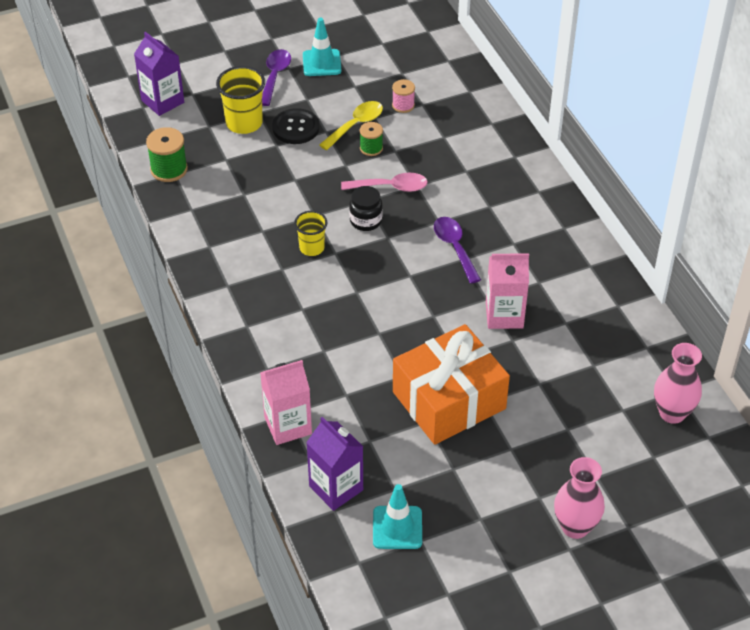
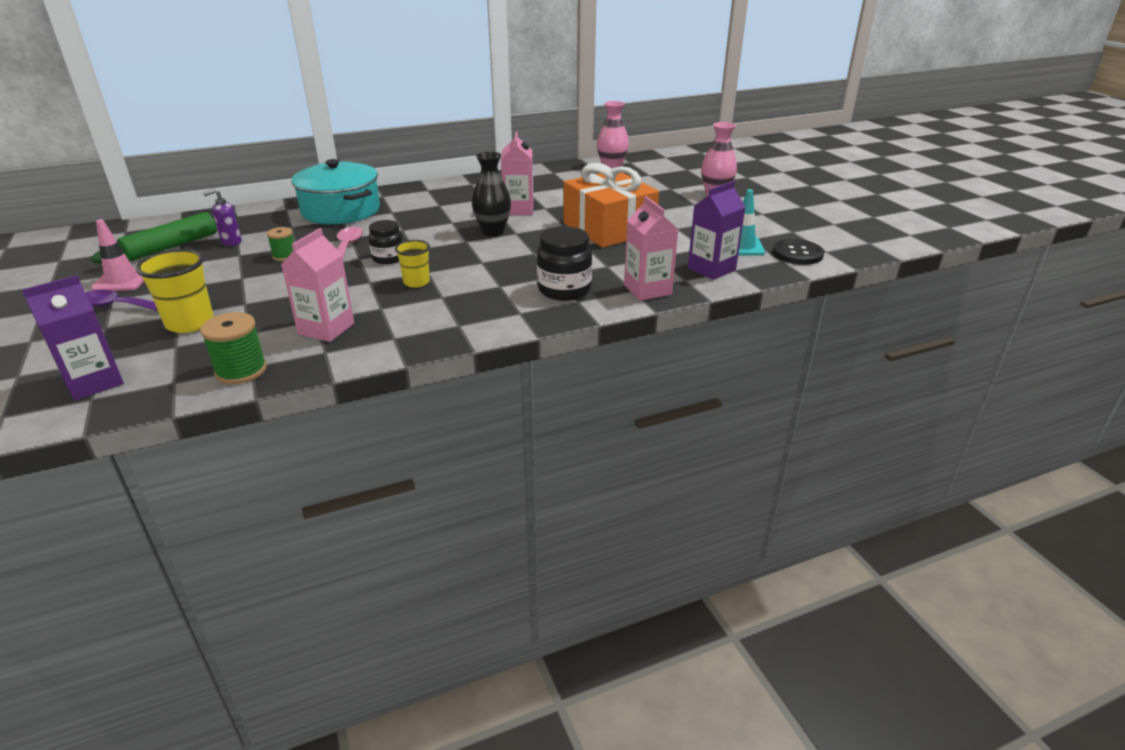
camera: 90 degrees left, 15 degrees down
(228, 203) = (326, 329): none -> pink carton
(291, 358) = (564, 290): none -> black jar
(296, 128) = (223, 293): black button -> black button (797, 254)
(322, 63) = (122, 280): turquoise traffic cone -> pink traffic cone
(355, 125) = (244, 263): yellow spoon -> none
(392, 70) = (172, 246): none -> green rolling pin
(403, 105) = (231, 242): pink spool -> purple soap dispenser
(435, 296) = (493, 232): none -> black vase
(455, 248) = (437, 224): purple spoon -> none
(490, 165) = (341, 210): none -> turquoise pot

